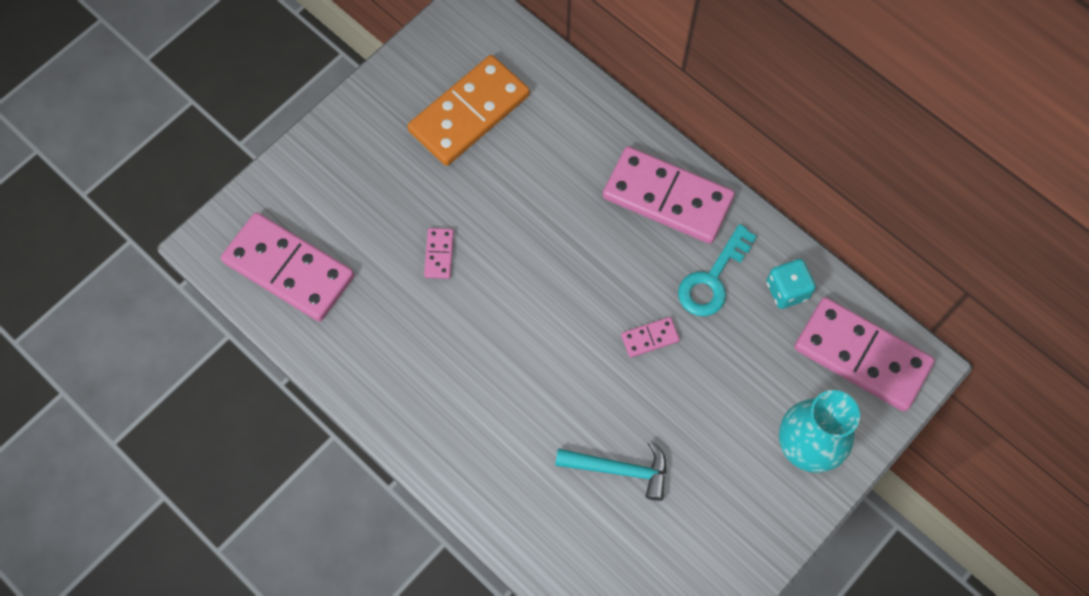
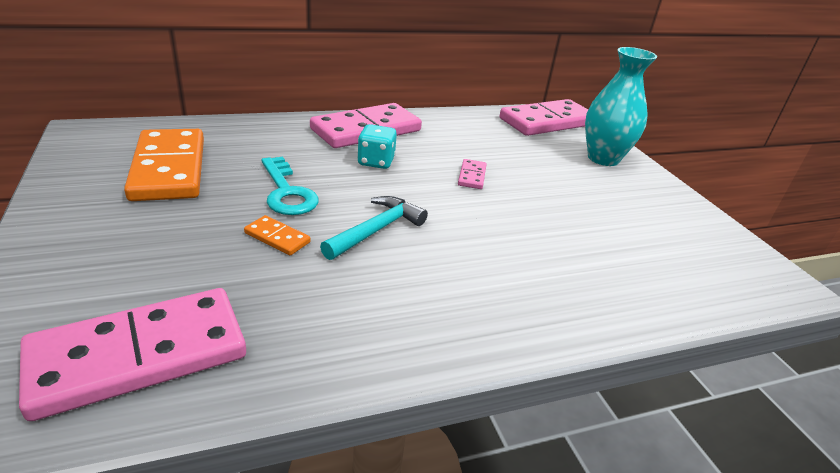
camera: 65 degrees left, 35 degrees down
(439, 254) = (277, 238): pink domino -> orange domino
(620, 469) = (581, 231): turquoise hammer -> turquoise hammer (376, 230)
(712, 279) = (447, 140): turquoise key -> turquoise key (287, 192)
(787, 290) = (481, 123): turquoise dice -> turquoise dice (376, 162)

